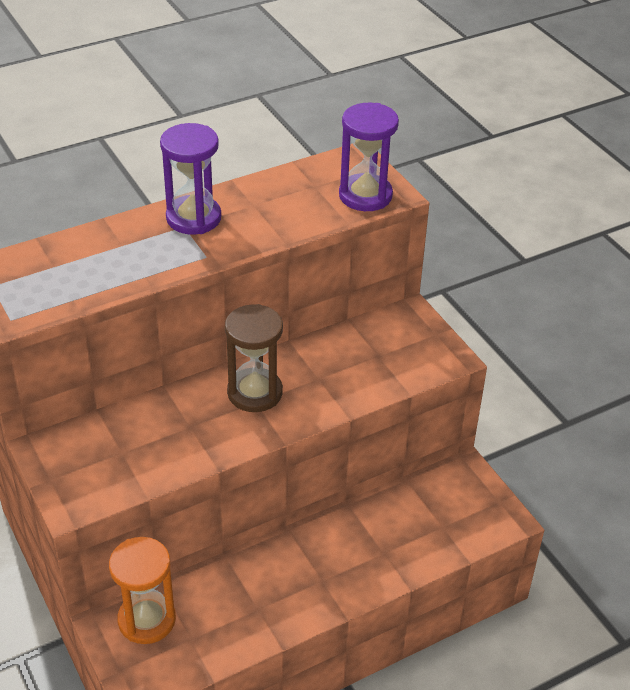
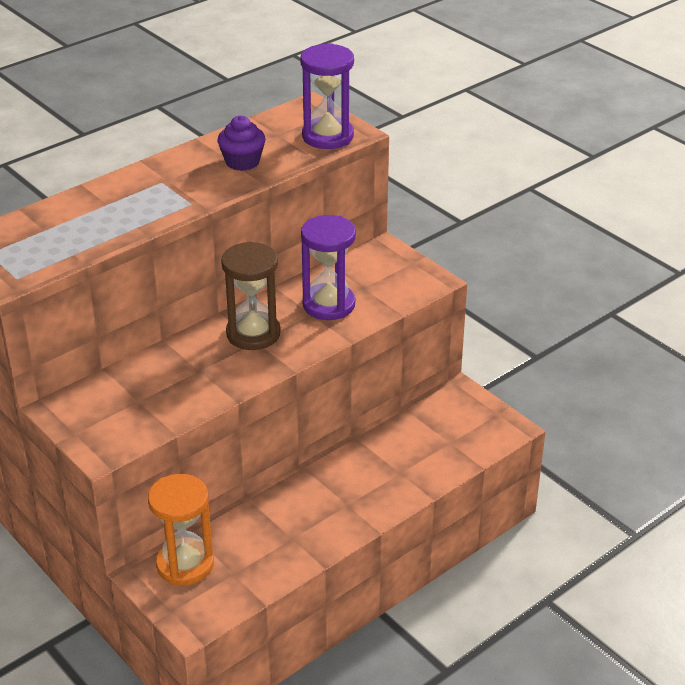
camera: 10 degrees left, 5 degrees down
(193, 218) = (169, 174): purple hourglass -> purple hourglass (328, 305)
(271, 214) = (242, 162): none -> purple cupcake

